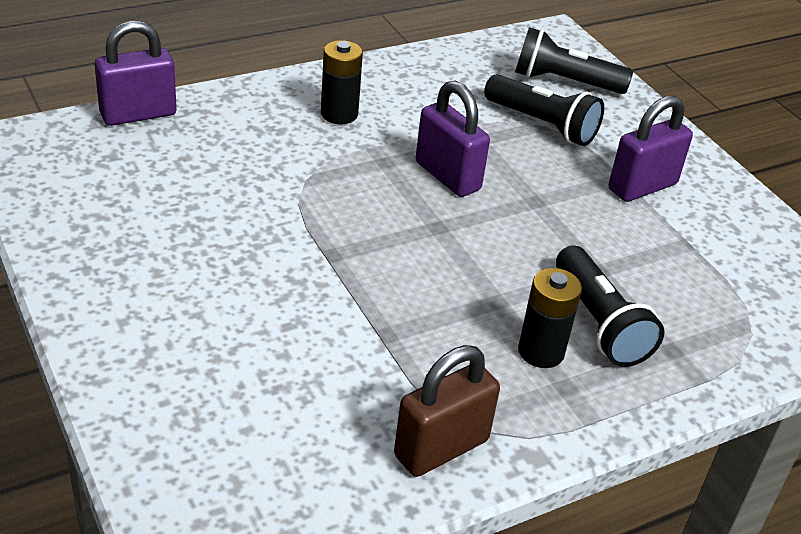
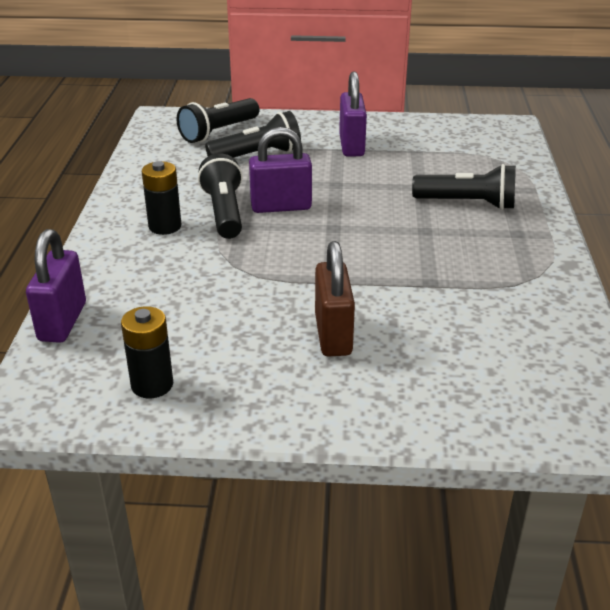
camera: 55 degrees left, 5 degrees down
(400, 142) = (224, 212): none -> black flashlight
(441, 448) = (548, 295): brown padlock -> brown padlock (333, 335)
(541, 352) = (481, 231): black battery -> black battery (152, 385)

